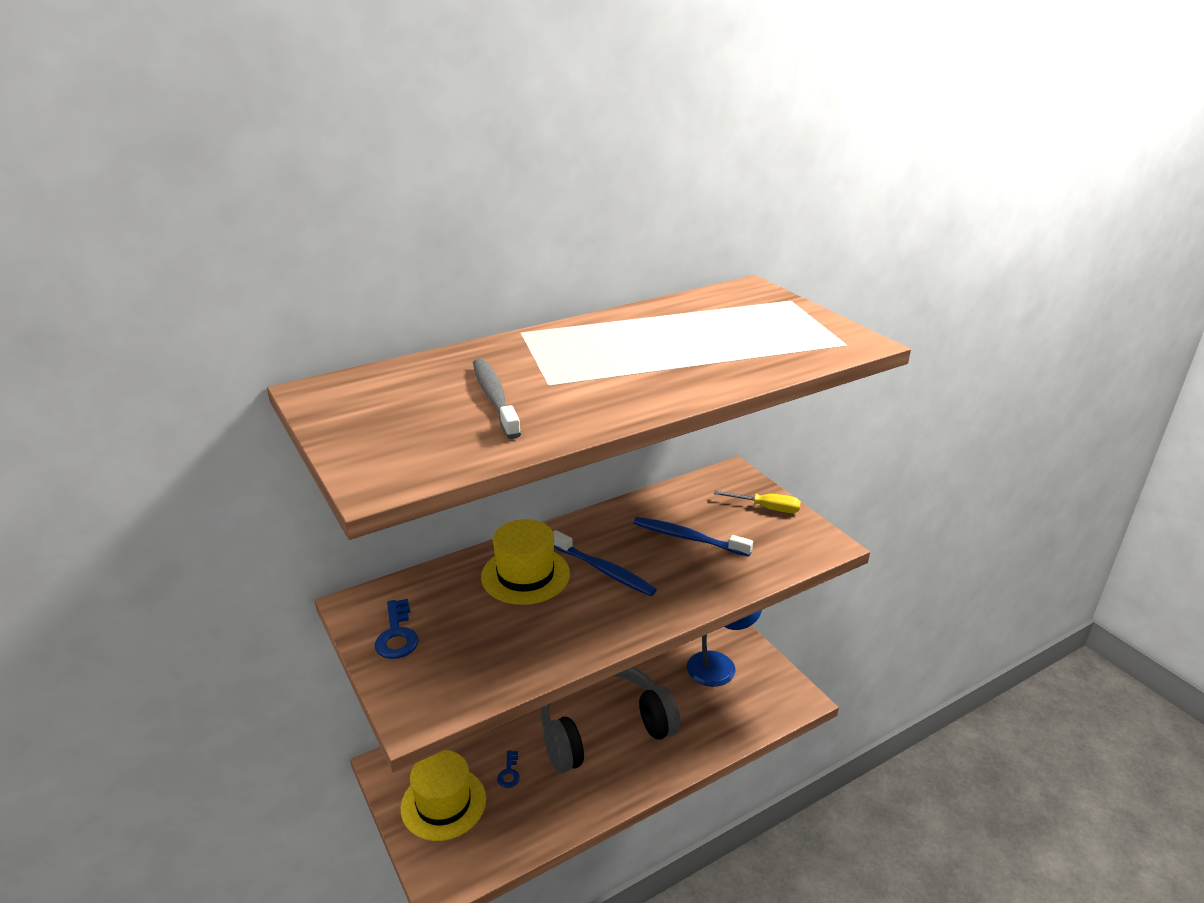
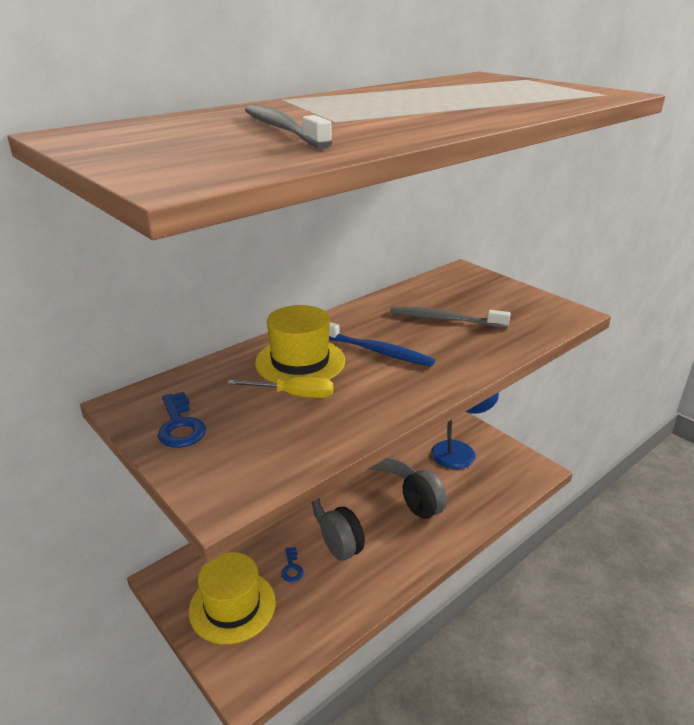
camera: 10 degrees left, 0 degrees up
(688, 538) = (445, 319): blue toothbrush -> grey toothbrush
(766, 508) = (505, 292): yellow screwdriver -> yellow screwdriver (294, 395)

